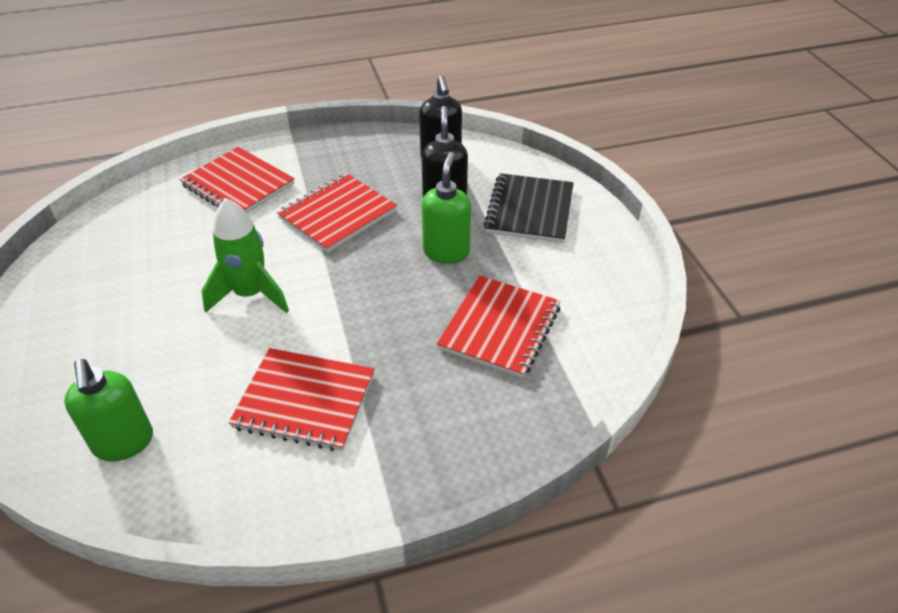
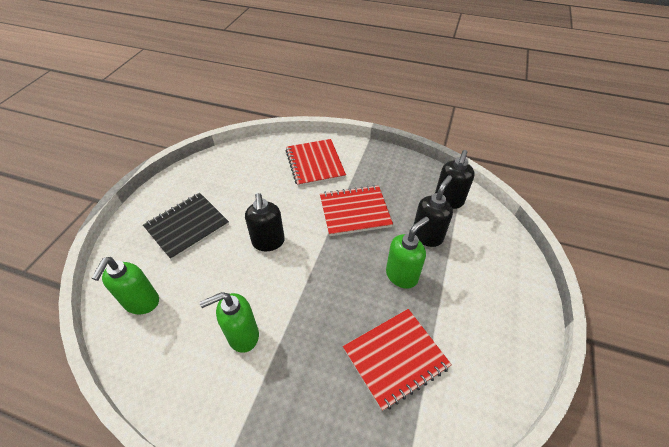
camera: 35 degrees right, 5 degrees up
(250, 294) = (268, 242): green rocket -> black soap dispenser
(305, 401) = (242, 336): red notebook -> green soap dispenser
(529, 210) = (483, 273): black notebook -> black notebook (187, 226)

